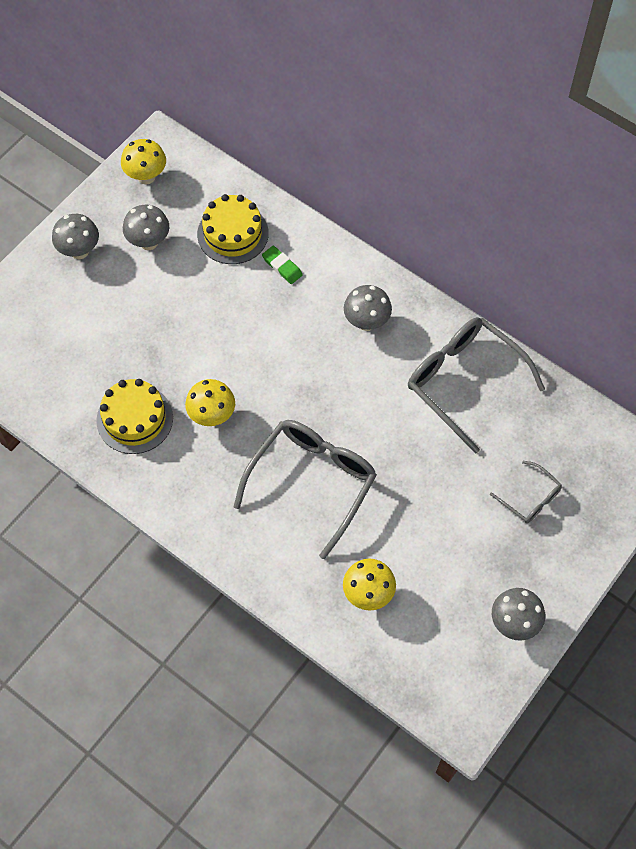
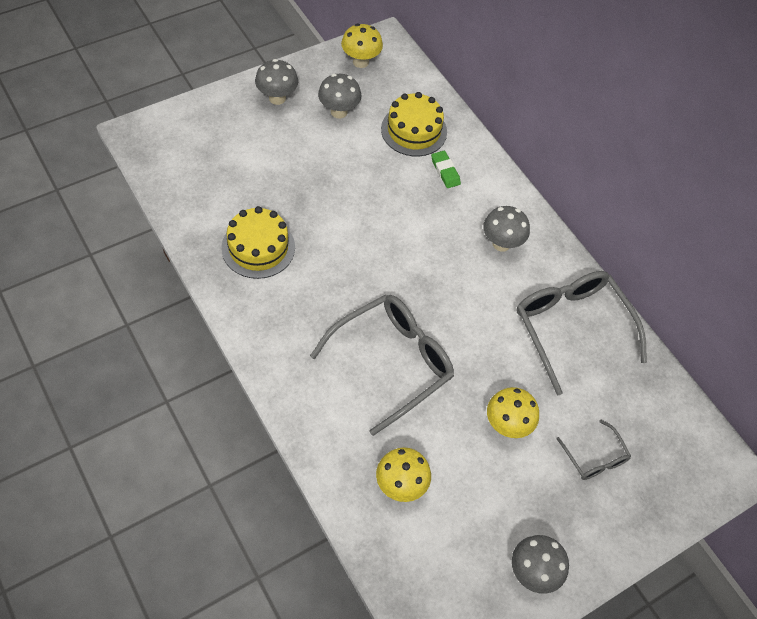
camera: 15 degrees right, 5 degrees down
(212, 416) = (327, 270): yellow mushroom -> yellow mushroom (507, 425)

